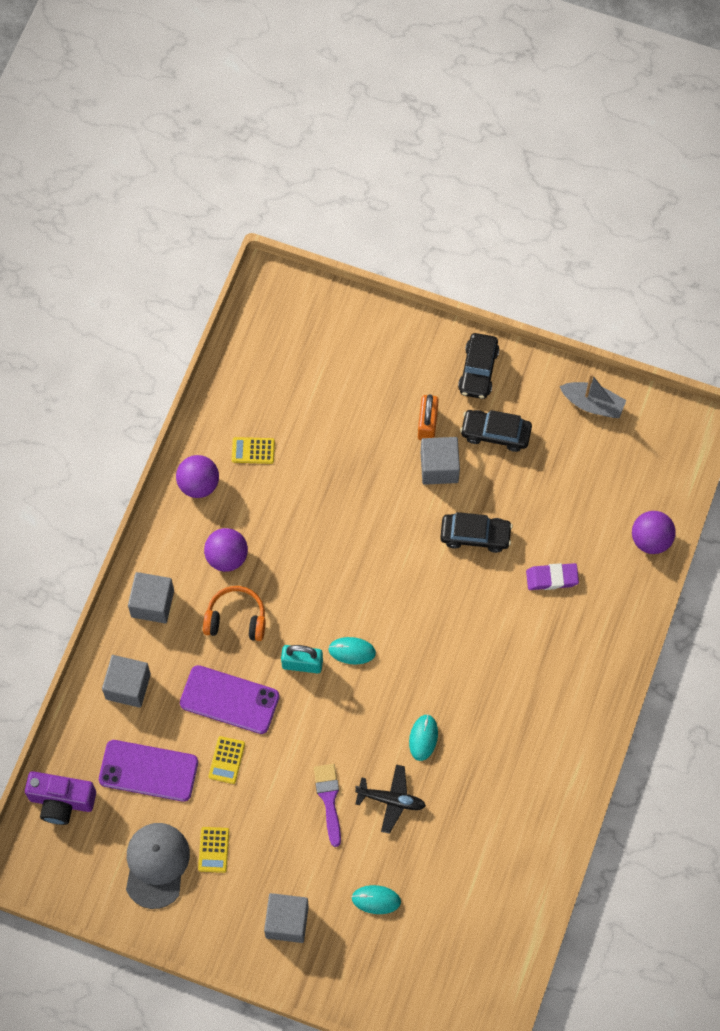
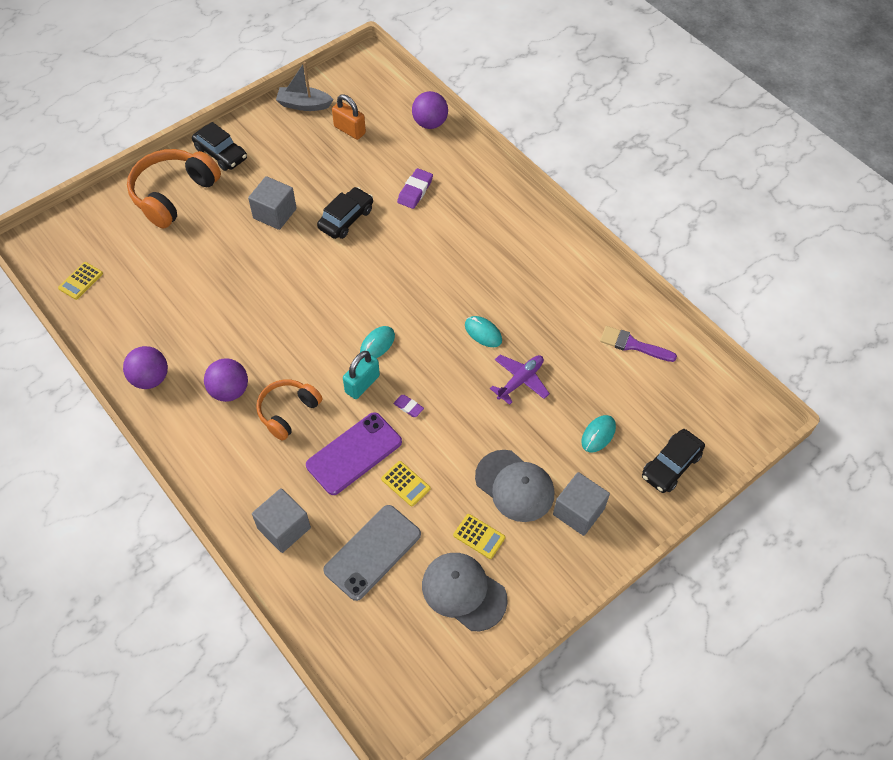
camera: 60 degrees left, 10 degrees down
(61, 801) = (350, 644): purple camera -> none
(148, 770) = (372, 552): purple phone -> grey phone
(152, 603) = (225, 468): grey cube -> none
(253, 450) = (156, 325): yellow calculator -> yellow calculator (81, 281)
(279, 853) = (514, 486): none -> grey cap
(303, 718) = (408, 407): none -> purple eraser
(329, 799) = (491, 424): purple brush -> purple brush (633, 345)
(391, 800) = (520, 380): black plane -> purple plane
(402, 363) = (173, 194): none -> orange headphones
(427, 424) = (235, 203): orange padlock -> orange padlock (349, 130)
(495, 433) = (278, 168): black car -> black car (671, 465)
(592, 404) = (304, 105): grey boat -> grey boat turned 135 degrees counterclockwise

